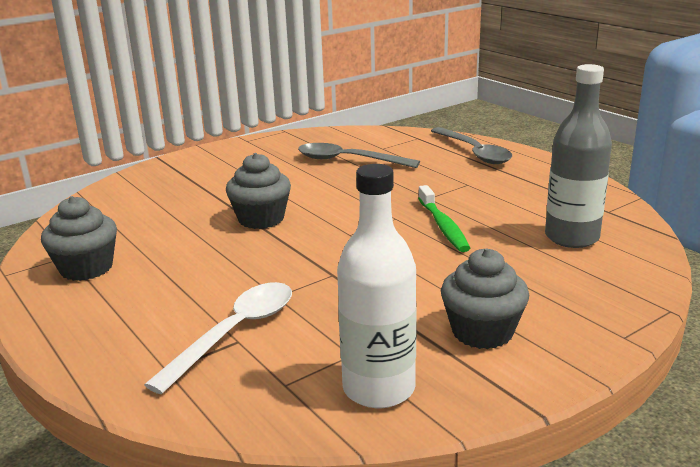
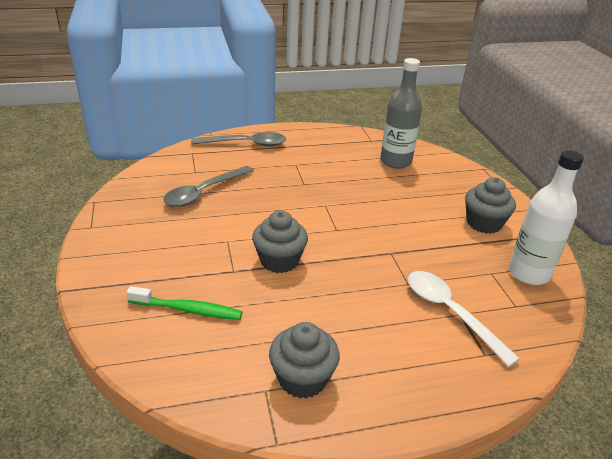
camera: 70 degrees left, 10 degrees up
(443, 226) = (352, 193): green toothbrush -> green toothbrush (188, 310)

